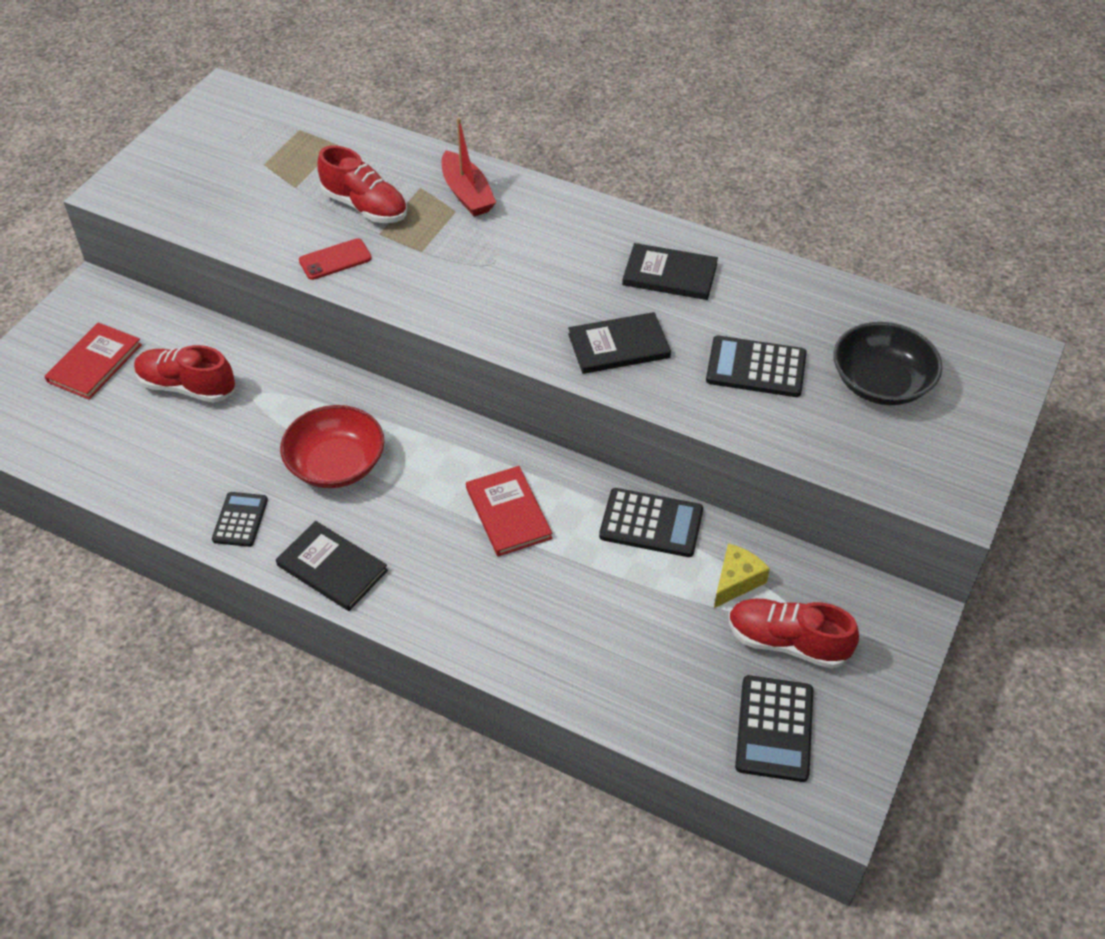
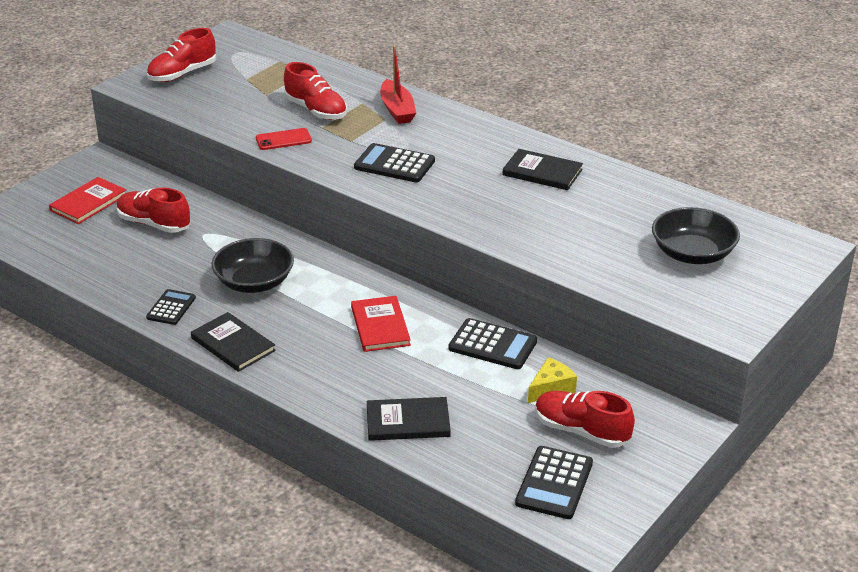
camera: 10 degrees right, 15 degrees down
(179, 165) = (182, 74): none -> red shoe
(336, 464) = (254, 282): red bowl -> black bowl
(619, 346) = (488, 211): black book -> black book (408, 422)
(756, 367) = (593, 234): black calculator -> black calculator (394, 164)

